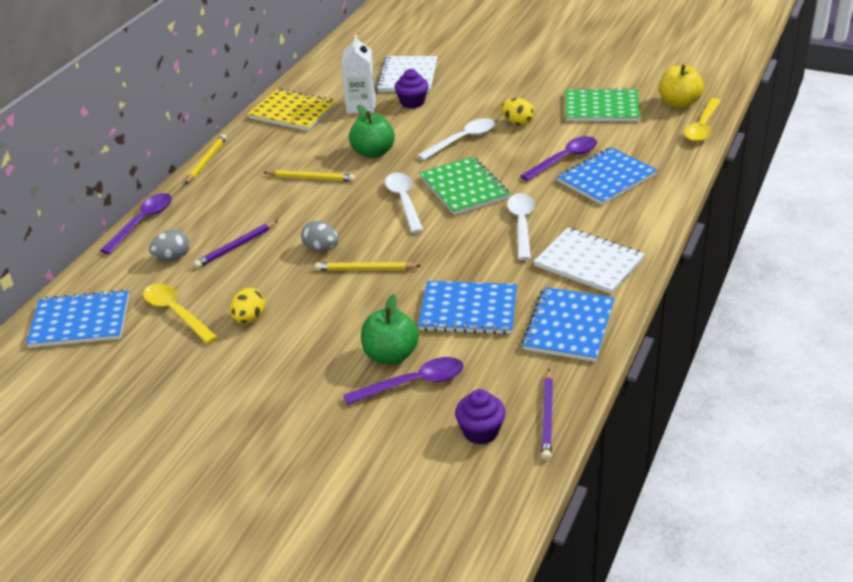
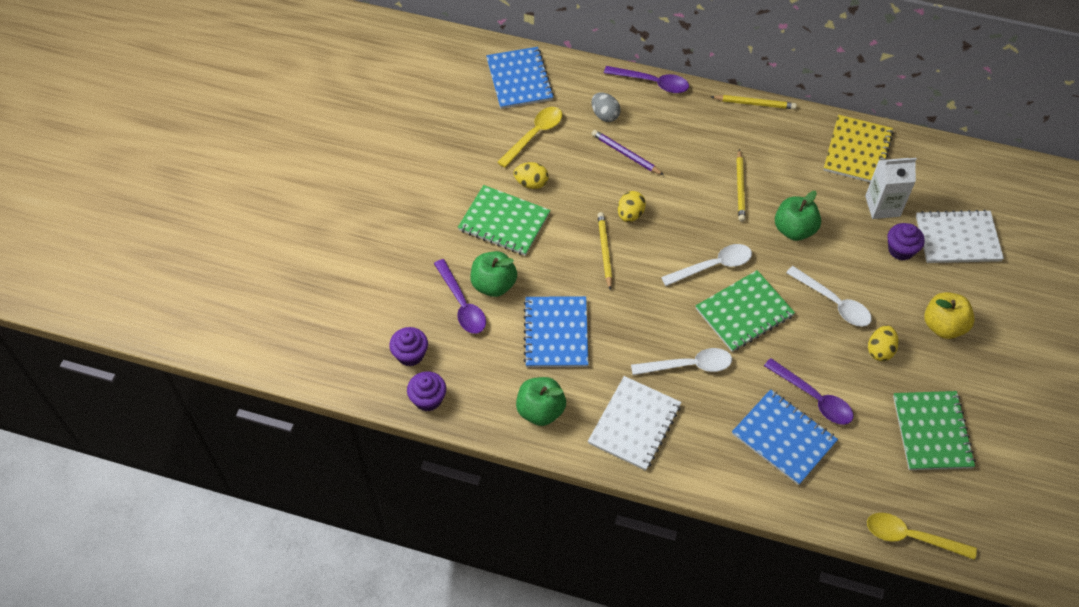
camera: 80 degrees right, 20 degrees up
(300, 343) = (504, 222): none -> green notebook
(321, 249) = (630, 214): grey egg -> yellow egg
(547, 417) = (428, 399): purple pencil -> purple cupcake
(569, 326) = (540, 410): blue notebook -> green apple
(679, 103) = (961, 514): yellow apple -> yellow apple (943, 326)

